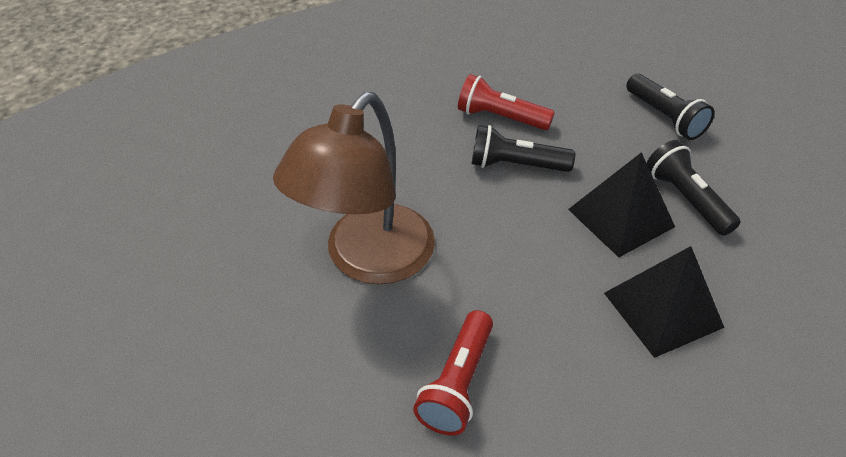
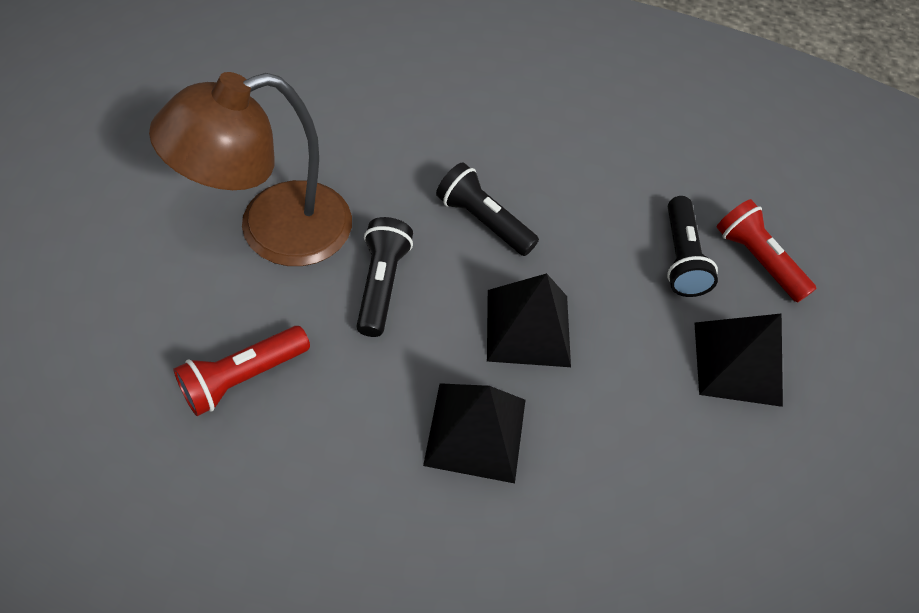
camera: 25 degrees right, 10 degrees up
(500, 118) = (516, 168): red flashlight -> red flashlight (756, 260)
(686, 199) = (611, 348): black flashlight -> black flashlight (381, 284)
(767, 162) = (737, 363): none -> black pyramid

